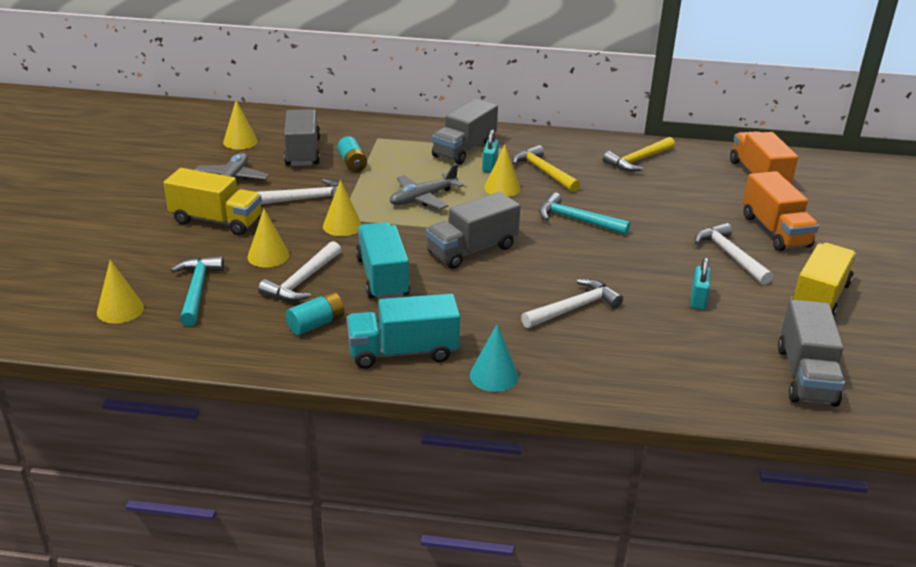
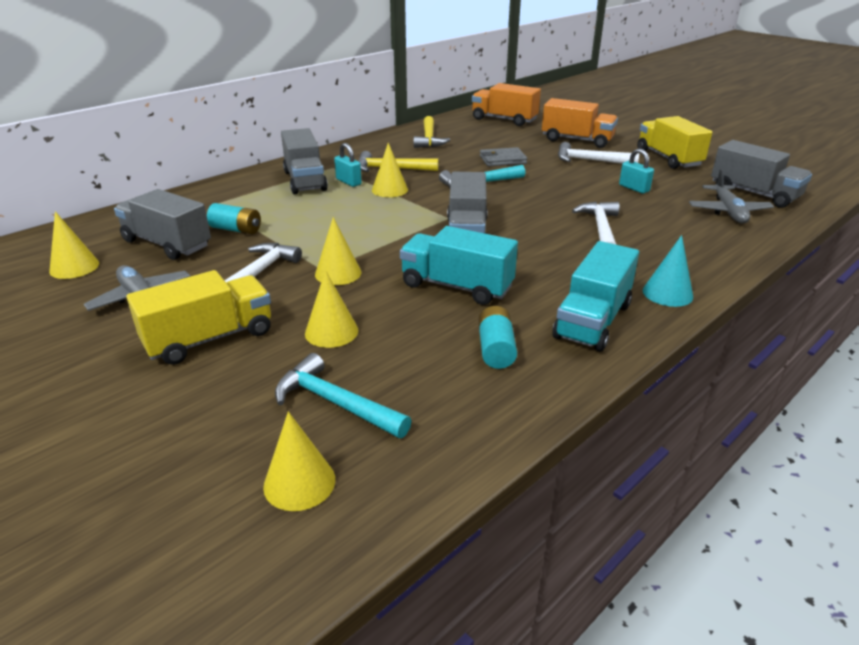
camera: 50 degrees left, 0 degrees up
(302, 281) = (407, 329): white hammer -> none
(422, 198) = (352, 223): grey plane -> grey plane (728, 211)
(651, 211) = (502, 160): none -> grey wallet

